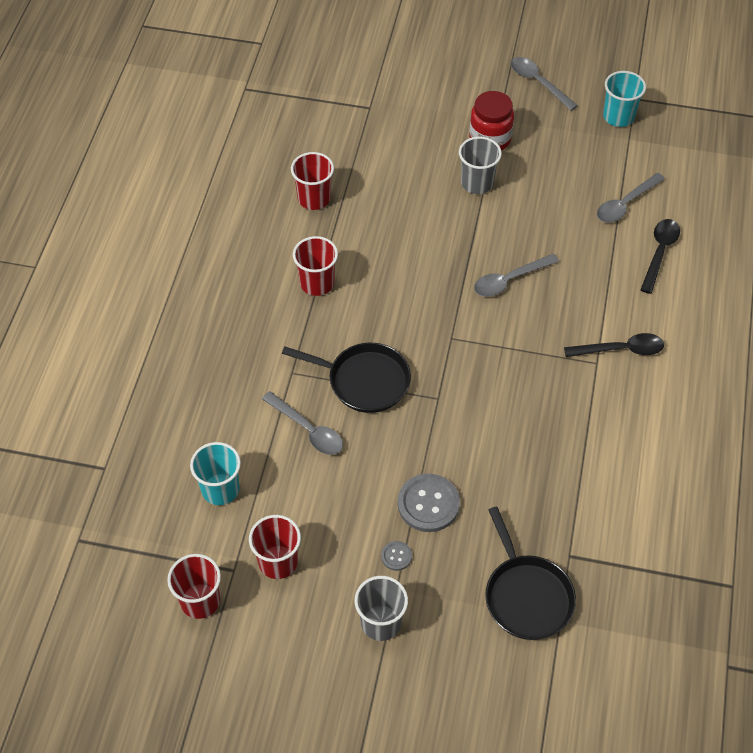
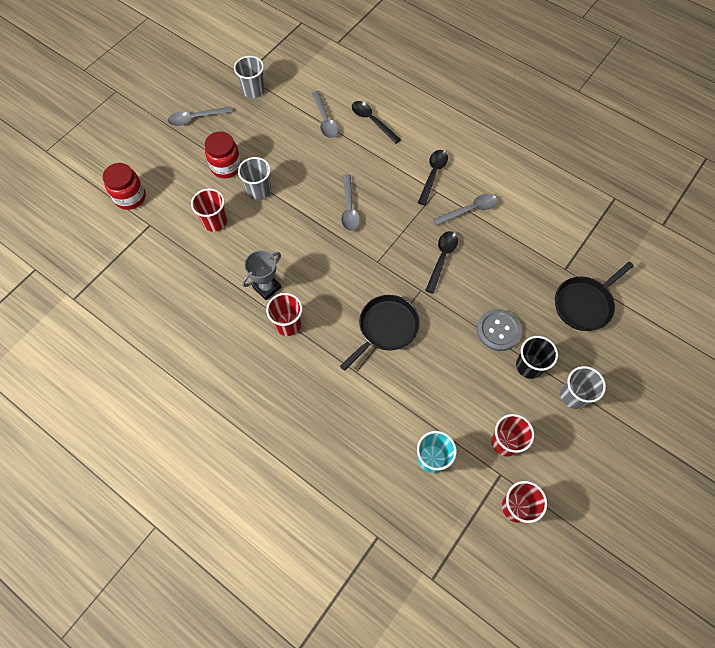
camera: 65 degrees left, 10 degrees up
(308, 430) = (409, 380): grey spoon -> grey spoon (469, 210)
(314, 198) = (211, 295): red cup -> red cup (215, 221)
(352, 244) = (267, 287): none -> grey trophy
(393, 76) = (130, 197): none -> red jar
(396, 556) = (529, 366): grey button -> black cup
(497, 405) = (442, 258): none -> black spoon
(527, 596) = (584, 304): black pan -> black pan turned 135 degrees clockwise
(618, 117) = (253, 90): turquoise cup -> grey cup

